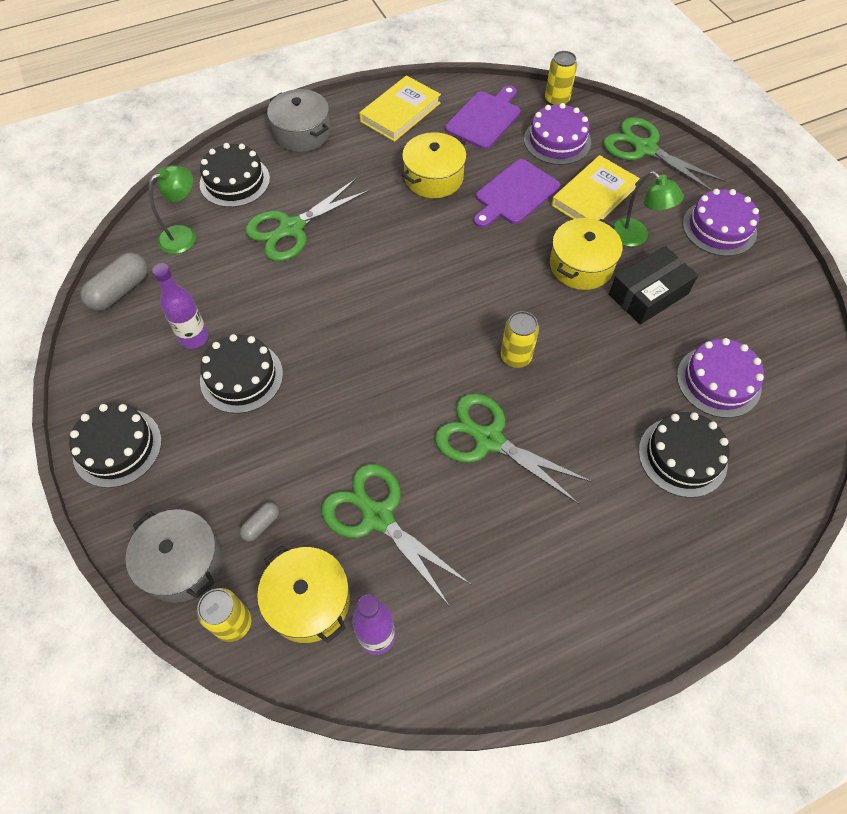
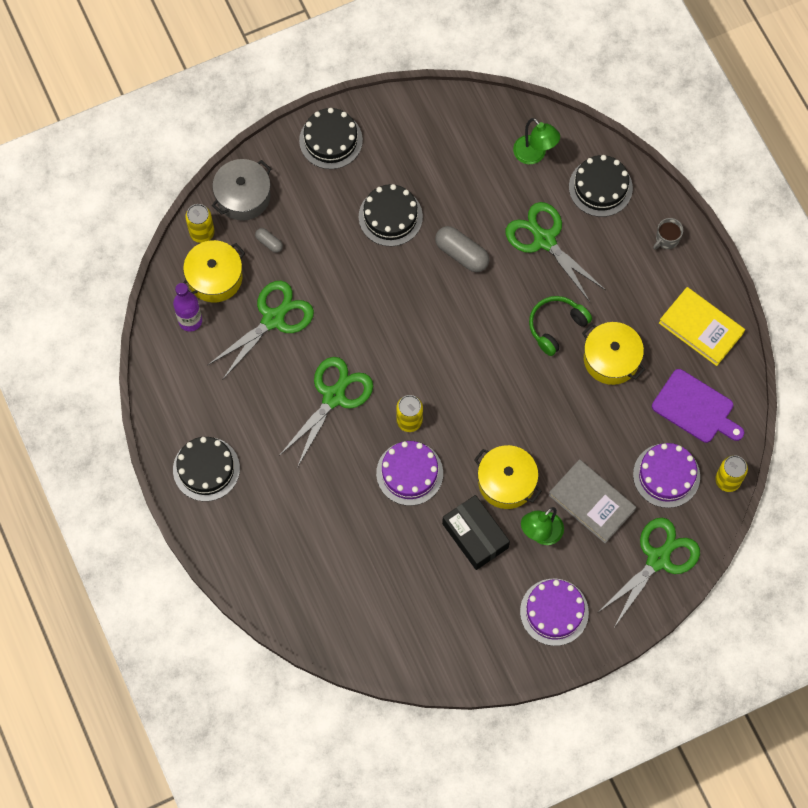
camera: 90 degrees right, 10 degrees up
(120, 291) = (473, 116): grey capsule -> grey capsule (461, 254)
(194, 338) = (427, 177): purple bottle -> none
(302, 133) = (666, 239): grey pot -> grey mug
(396, 220) = (556, 326): none -> green headphones
(515, 194) = (592, 431): purple cutting board -> none
(594, 196) = (591, 502): yellow book -> grey book
(682, 456) = (318, 538): black cake -> black cake (206, 469)
(718, 381) = (385, 578): purple cake -> purple cake (409, 473)

